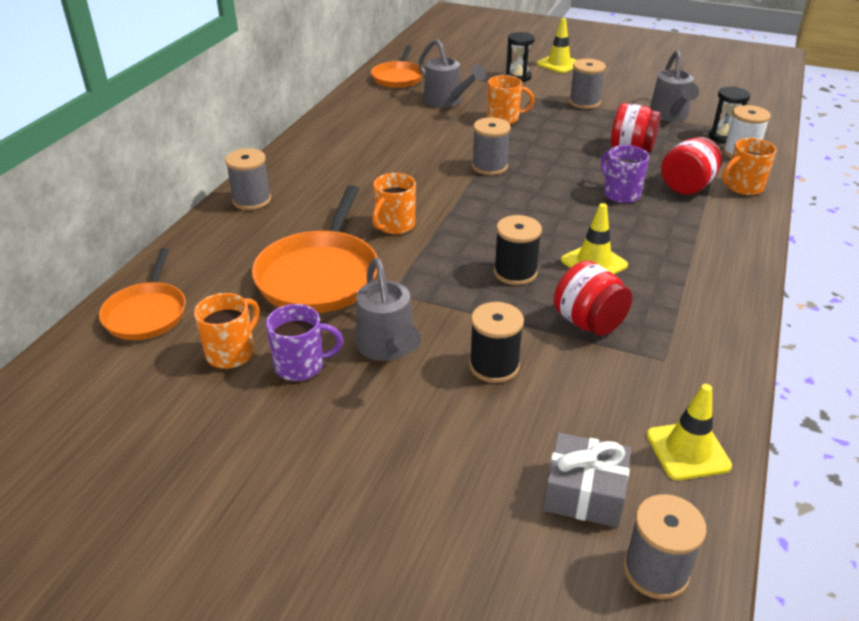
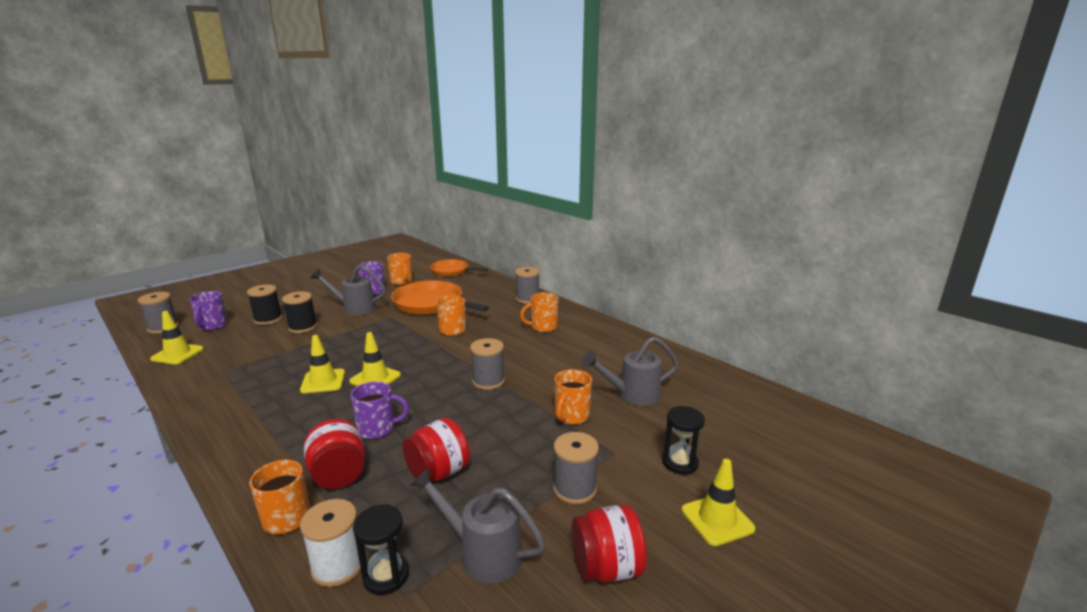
camera: 115 degrees right, 15 degrees down
(339, 168) = (543, 327): none -> orange mug
(398, 77) = (708, 383): orange pan -> none
(515, 272) = (356, 352): black spool -> black spool (268, 319)
(551, 231) = (375, 378): none -> yellow traffic cone
(584, 493) = (212, 326): grey gift -> purple mug
(588, 322) = (283, 360): red jar -> red jar (606, 568)

